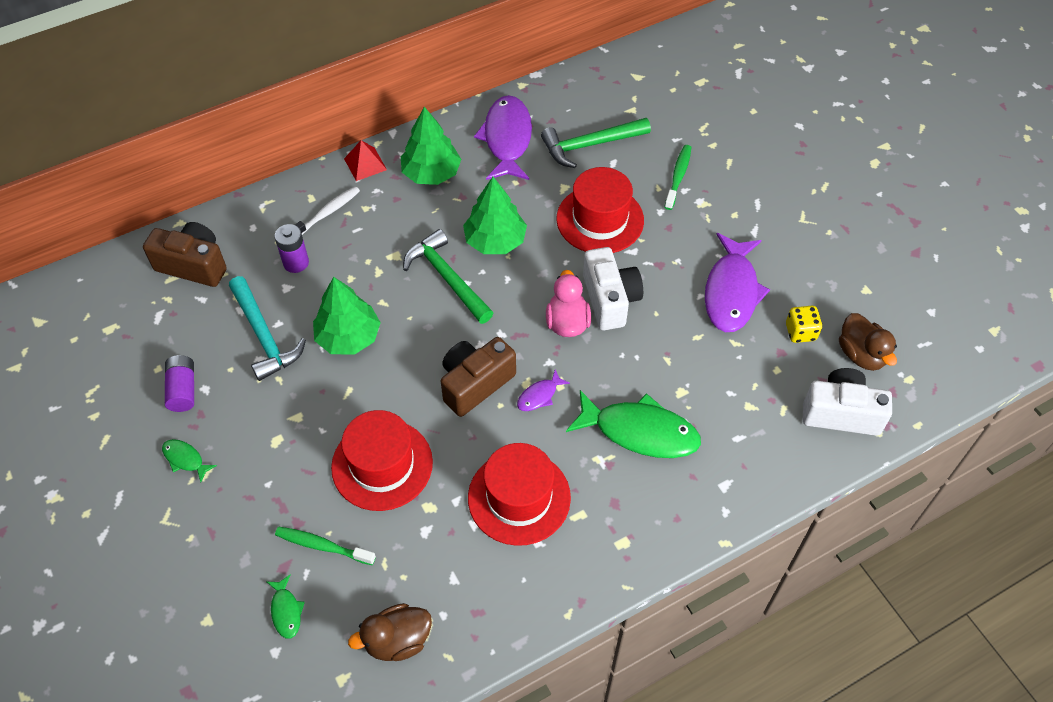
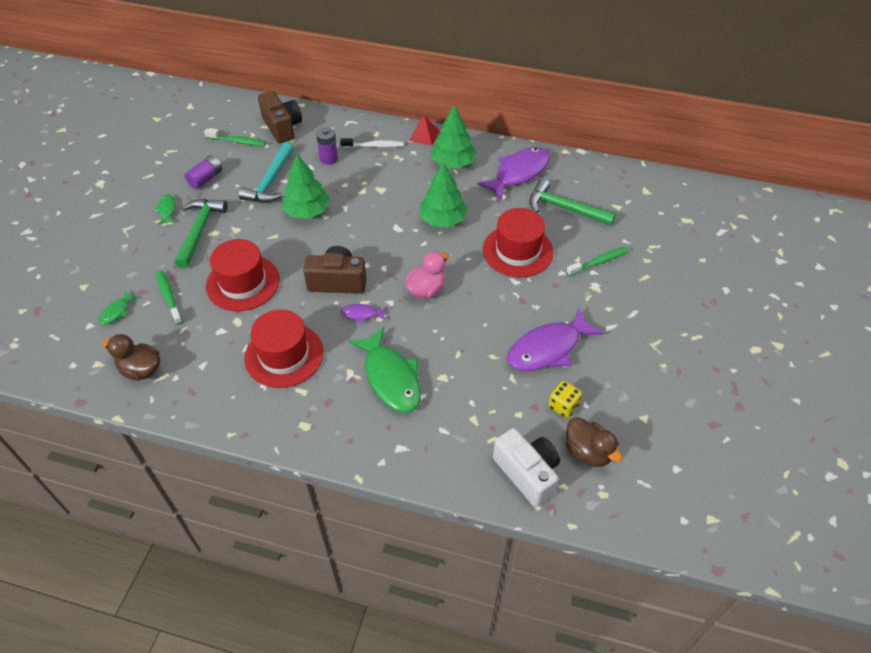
camera: 45 degrees right, 5 degrees down
(162, 319) = (238, 141): none -> green toothbrush
(447, 278) = (392, 220): green hammer -> green hammer (199, 231)
(610, 299) = (467, 296): white camera -> none
(861, 354) = (588, 452): brown duck -> brown duck turned 60 degrees counterclockwise

